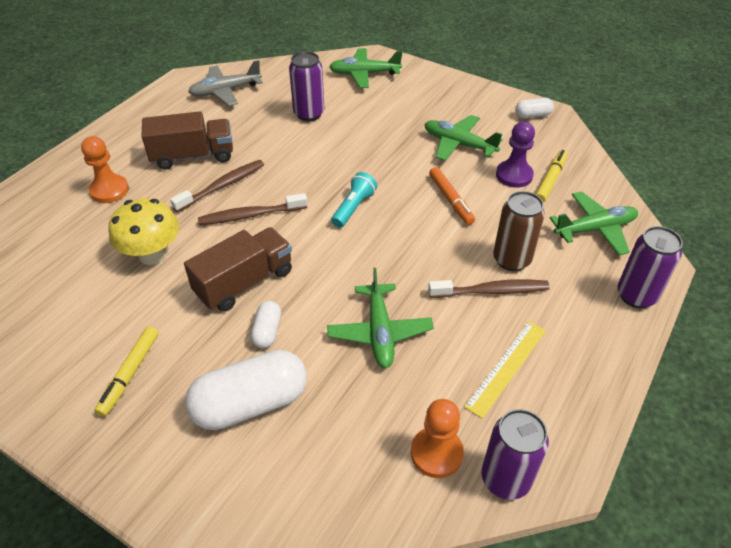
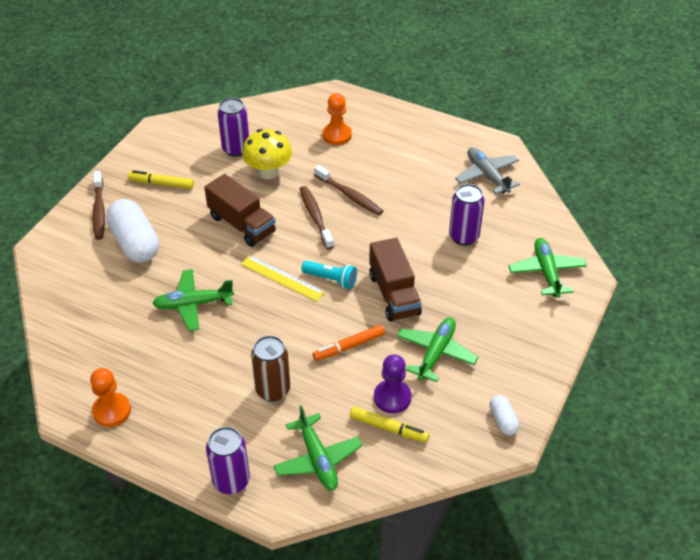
camera: 85 degrees right, 0 degrees up
(193, 156) = (386, 172): brown truck -> brown truck (394, 294)
(267, 331) = (195, 243): white capsule -> none
(436, 453) = (89, 339): orange pawn -> orange pawn (111, 411)
(491, 291) = (235, 374): brown toothbrush -> brown toothbrush (99, 210)
(505, 479) = (65, 376): purple can -> purple can (236, 149)
(506, 367) = (157, 381): yellow ruler -> yellow ruler (282, 278)

